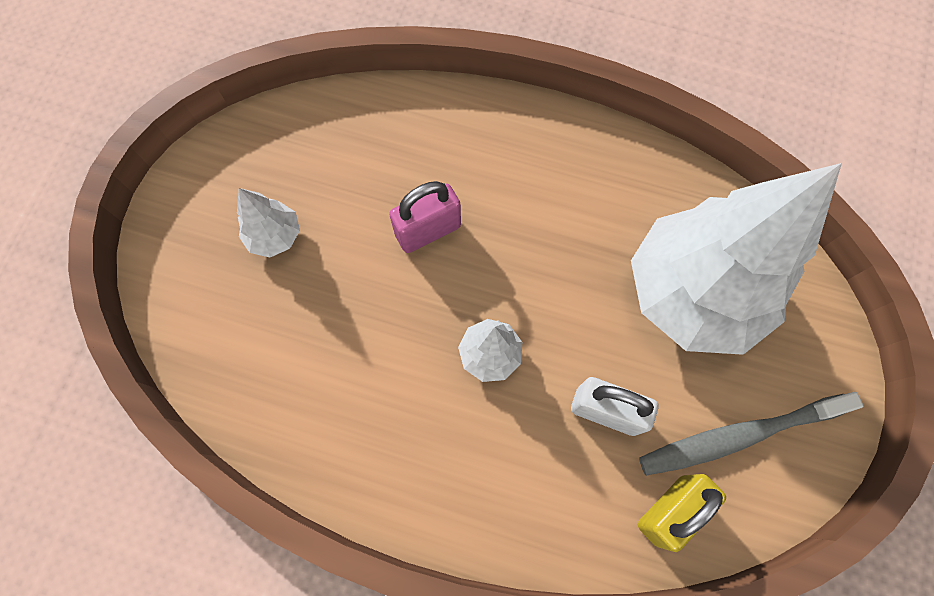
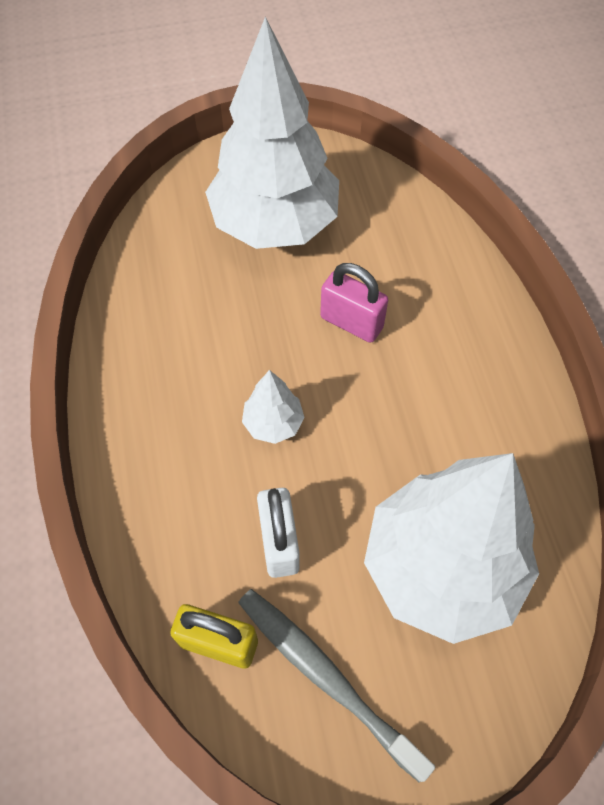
camera: 60 degrees right, 10 degrees down
(274, 236) = (274, 224): white tree -> white tree, size x2.42

